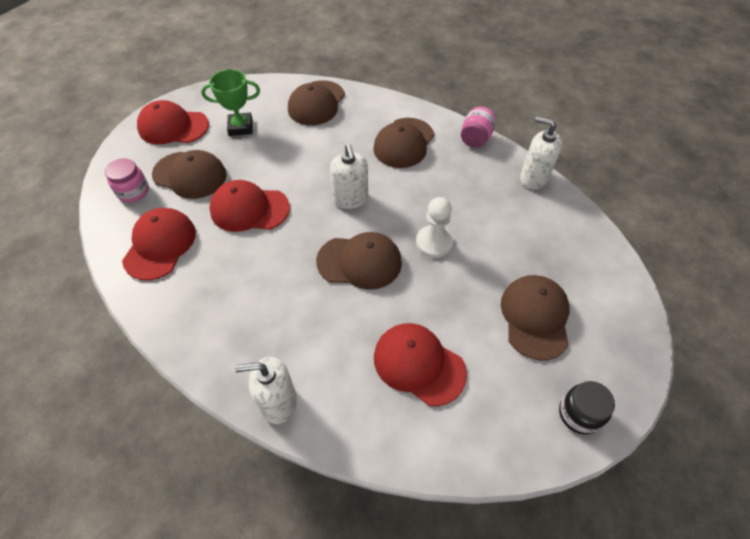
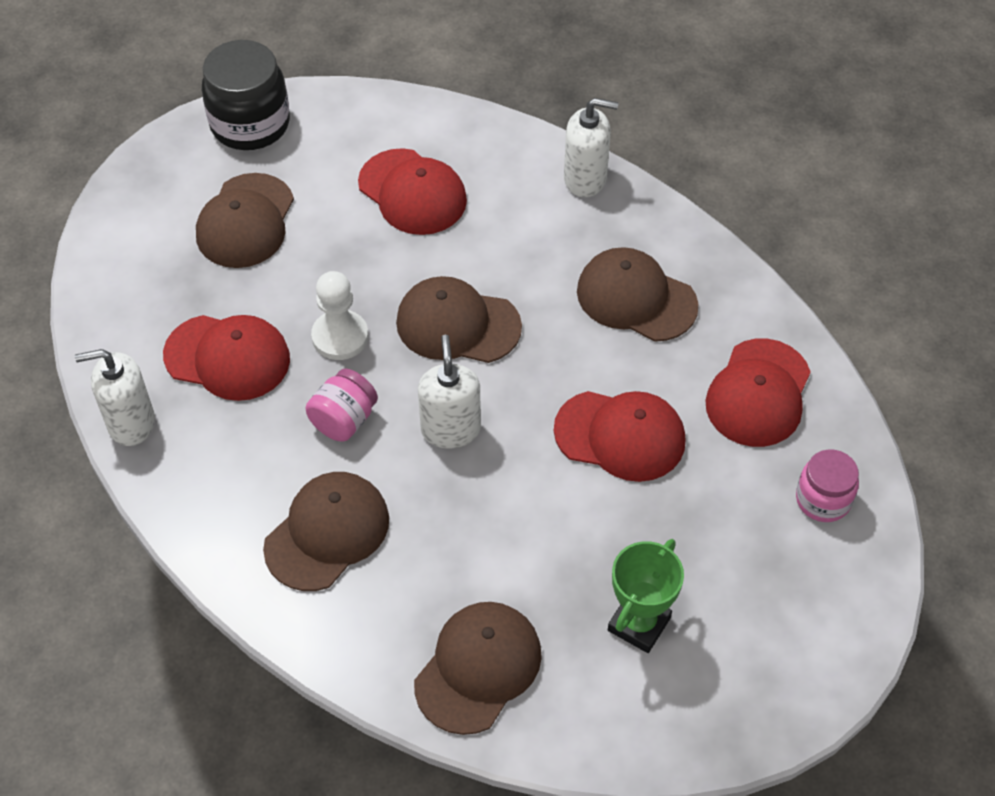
camera: 170 degrees left, 0 degrees up
(173, 127) = (777, 647): red cap -> red cap (227, 357)
(190, 175) = (728, 520): brown cap -> brown cap (636, 298)
(240, 127) = (639, 624): green trophy -> green trophy turned 60 degrees counterclockwise
(475, 139) = (190, 522): pink jar -> pink jar (344, 420)
(533, 178) = (131, 423): white soap dispenser -> white soap dispenser turned 135 degrees clockwise
(579, 414) = (250, 124): black jar -> black jar, size x1.68

